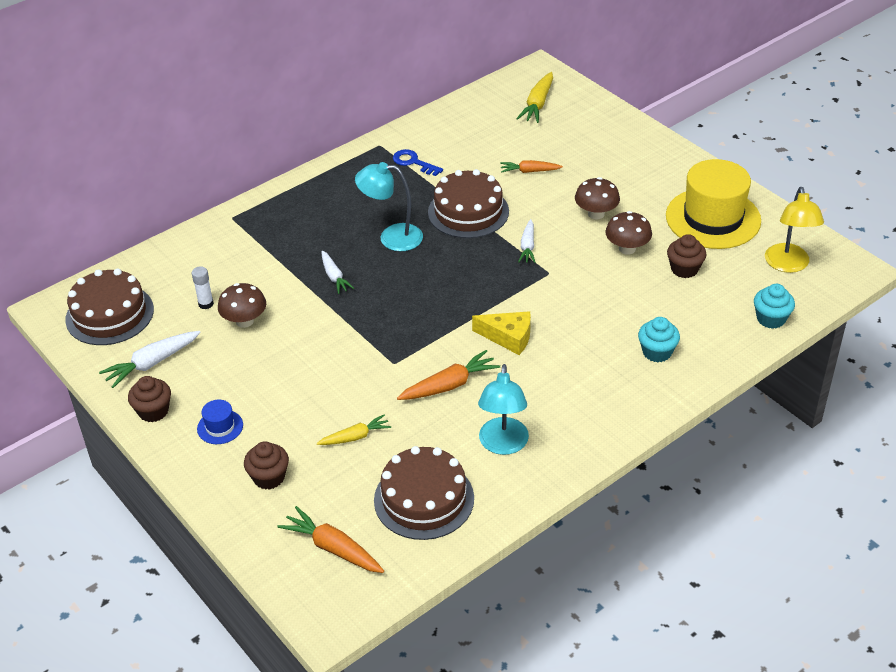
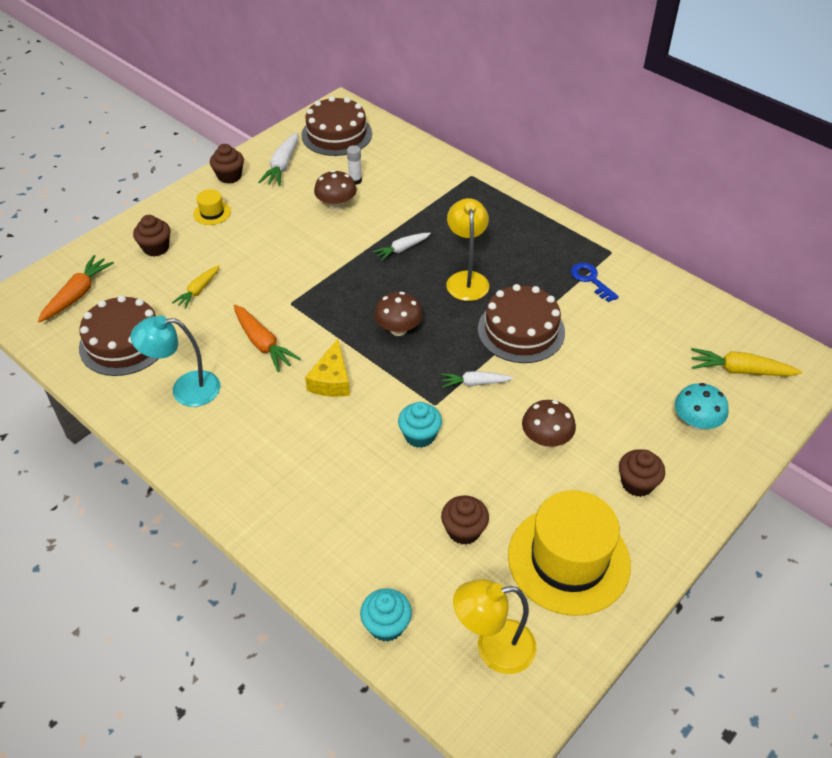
camera: 80 degrees right, 5 degrees up
(152, 363) = (282, 166): white carrot -> white carrot turned 120 degrees counterclockwise
(220, 427) = (212, 213): blue hat -> yellow hat
(355, 437) = (198, 290): yellow carrot -> yellow carrot turned 60 degrees clockwise
(392, 237) = (466, 279): turquoise lamp -> yellow lamp
(413, 162) = (591, 280): blue key -> blue key turned 60 degrees counterclockwise
(530, 171) = (607, 374): orange carrot -> none
(588, 135) = (695, 422): none -> turquoise mushroom
(627, 248) = (490, 472): brown mushroom -> brown mushroom (398, 329)
(644, 174) = (637, 483): none -> brown cupcake
(657, 352) = (319, 507): turquoise cupcake -> turquoise cupcake (419, 435)

